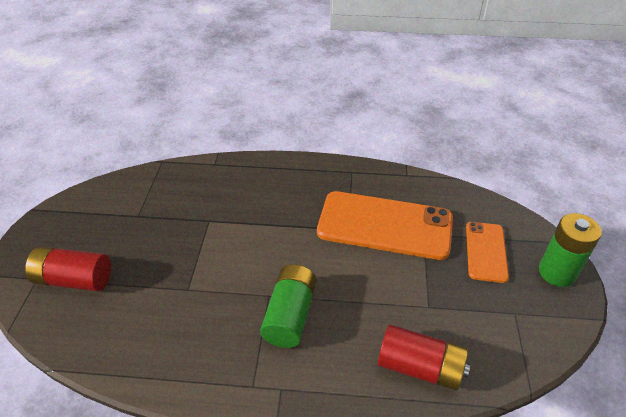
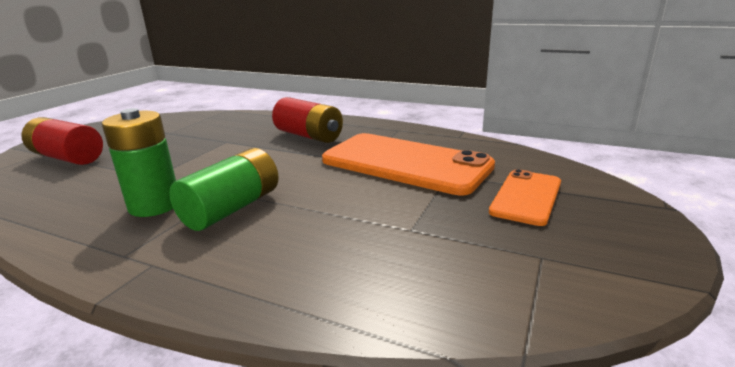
camera: 20 degrees right, 20 degrees down
(420, 367) = (352, 282): red battery -> red battery (309, 136)
(557, 272) = (633, 229): green battery -> green battery (154, 205)

